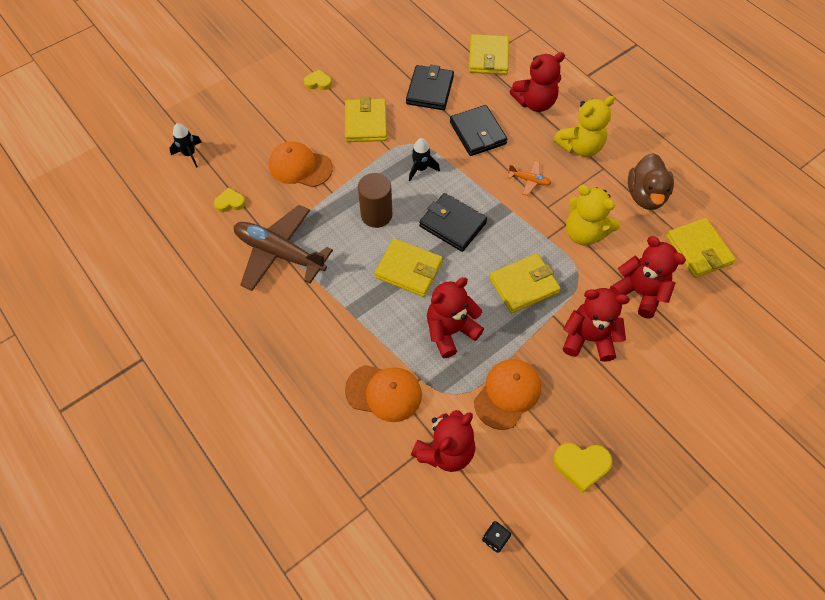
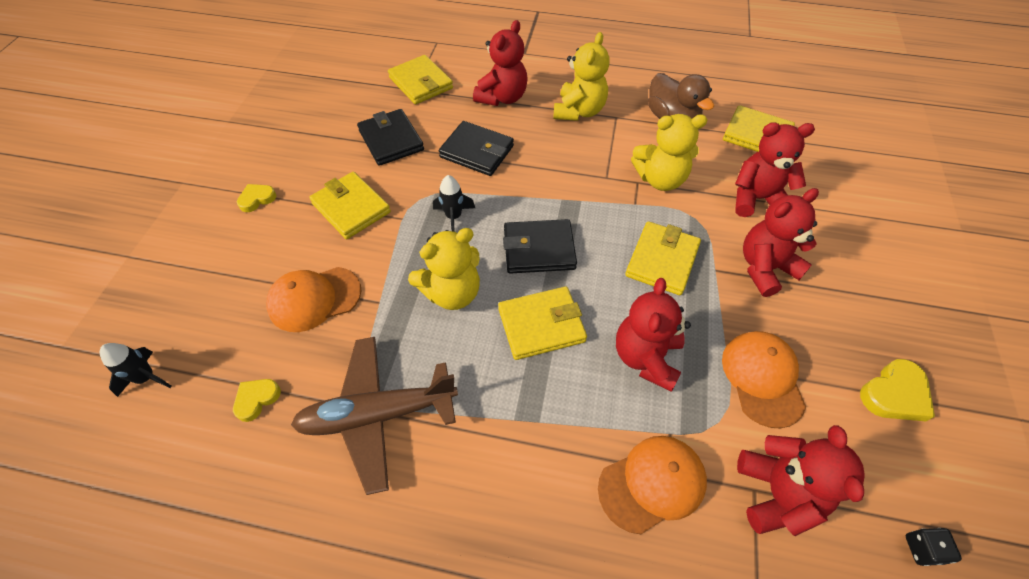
camera: 40 degrees left, 5 degrees down
(376, 215) = (452, 292): brown cylinder -> yellow teddy bear
(529, 180) = (566, 164): orange plane -> none

